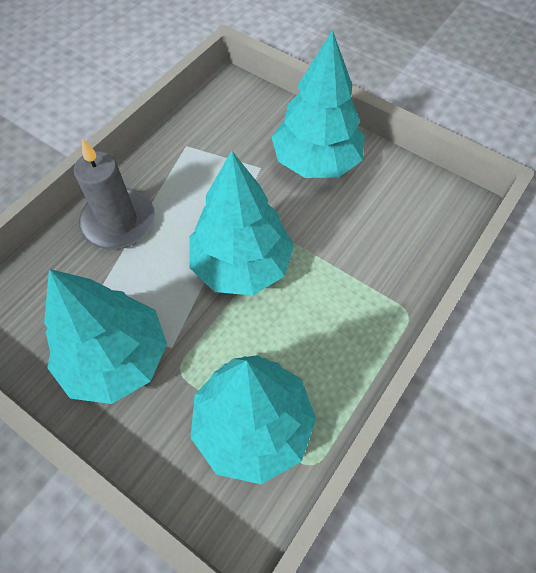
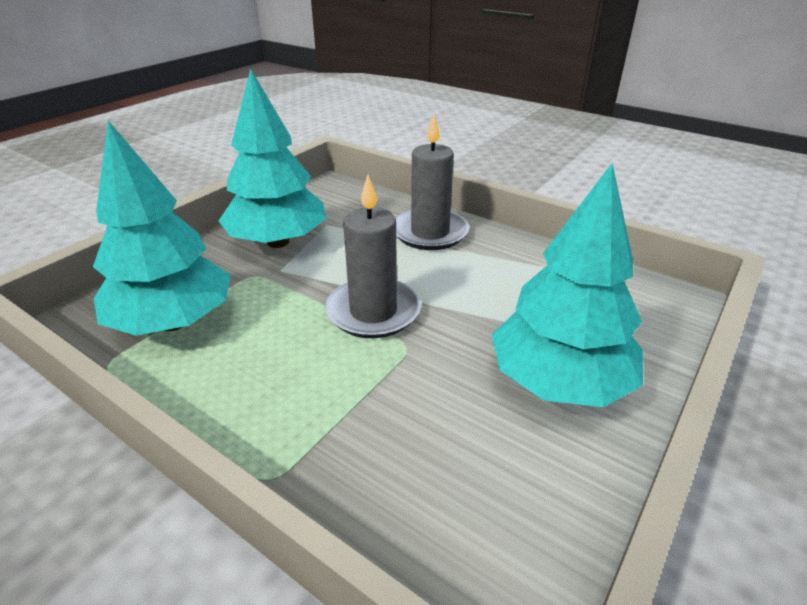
camera: 90 degrees right, 25 degrees down
(241, 264) = (373, 312): turquoise tree -> grey candle

